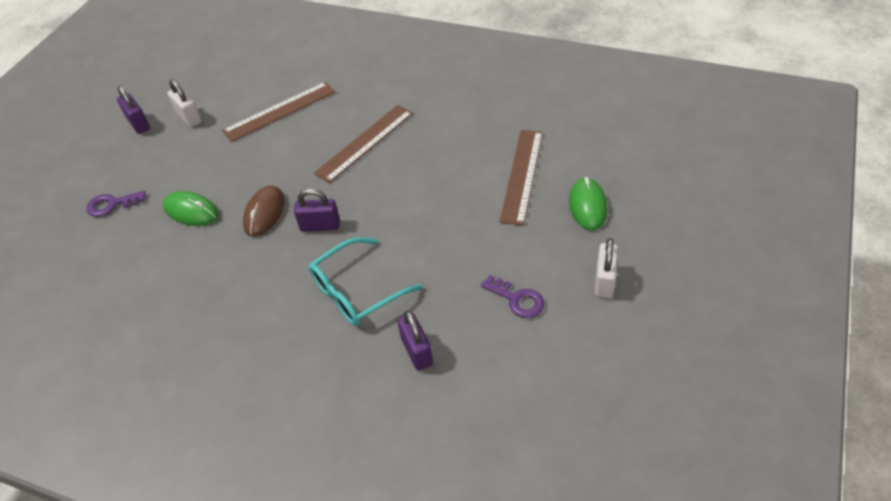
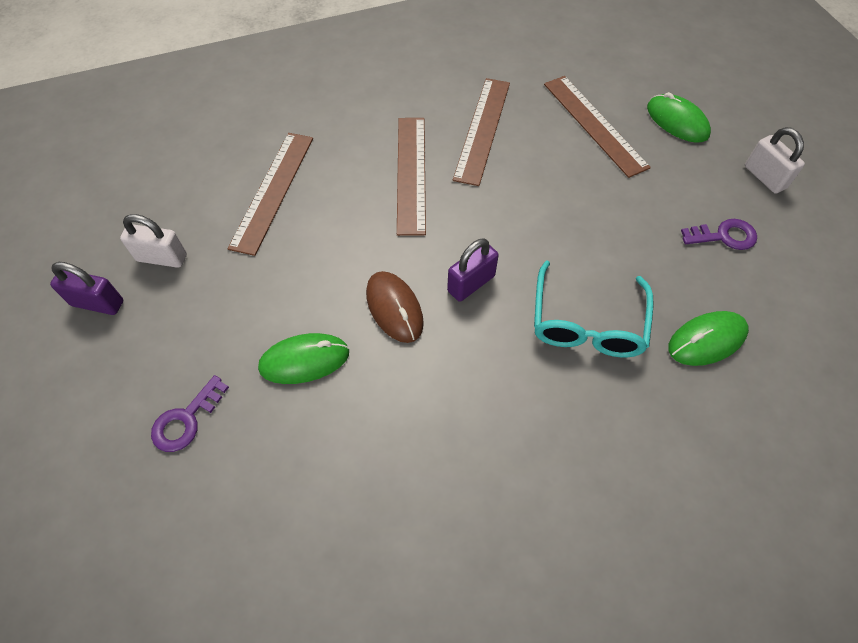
camera: 45 degrees left, 10 degrees up
(417, 351) = (706, 340): purple padlock -> green mouse
(441, 139) = (482, 129): none -> brown ruler

